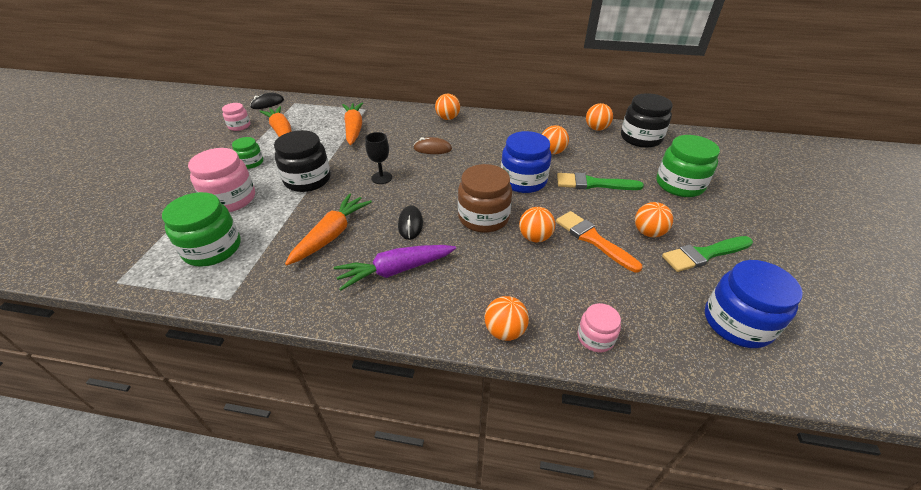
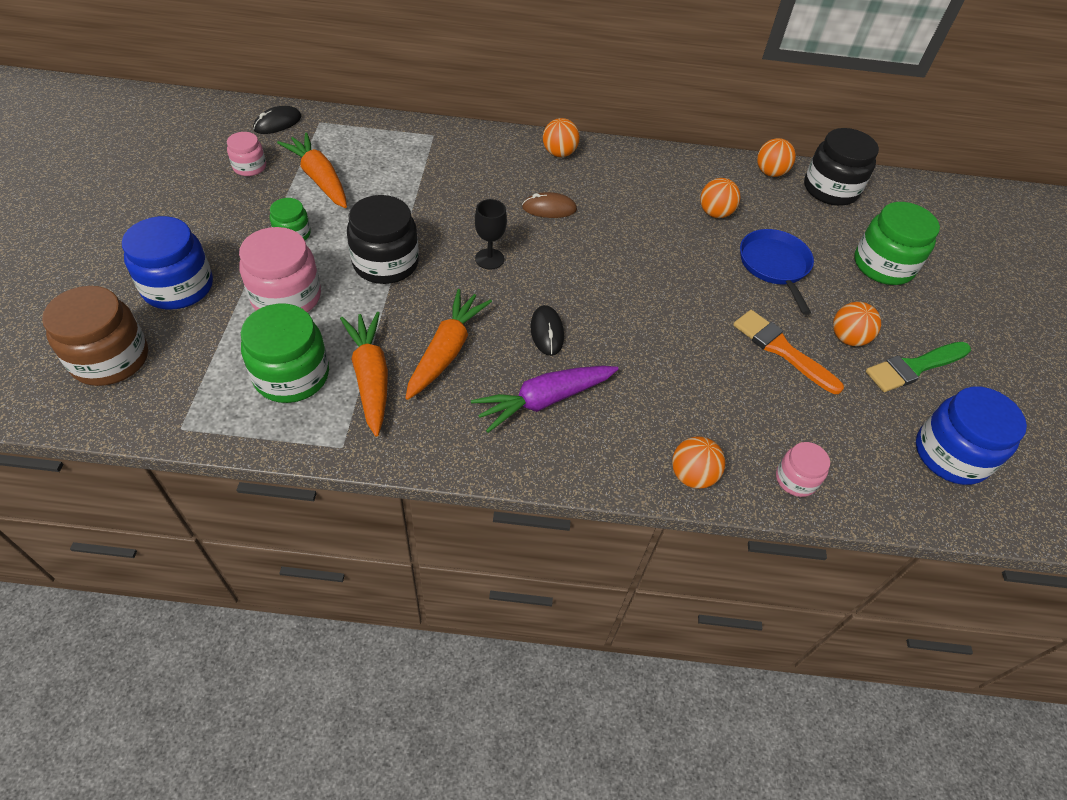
camera: 10 degrees left, 10 degrees up
(354, 128) = (426, 172): orange carrot -> orange carrot (370, 377)
(483, 217) = (640, 320): brown jar -> brown jar (110, 359)
(523, 180) = (683, 261): blue jar -> blue jar (178, 287)
(535, 237) = (709, 348): orange ball -> none
(593, 184) = (774, 265): green brush -> blue pan

